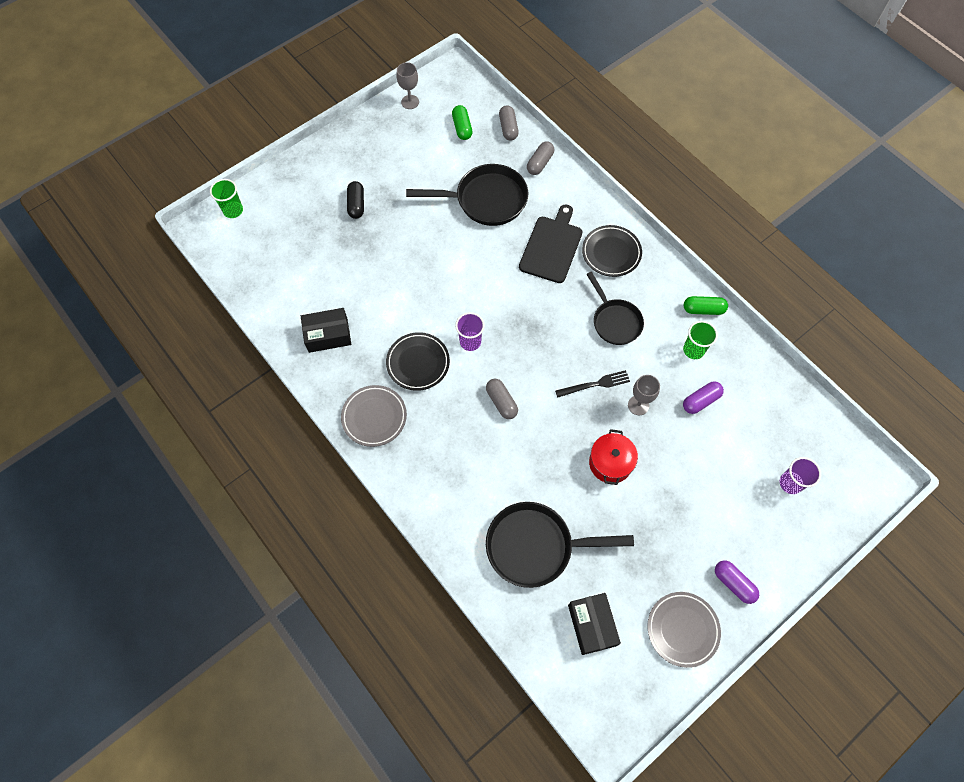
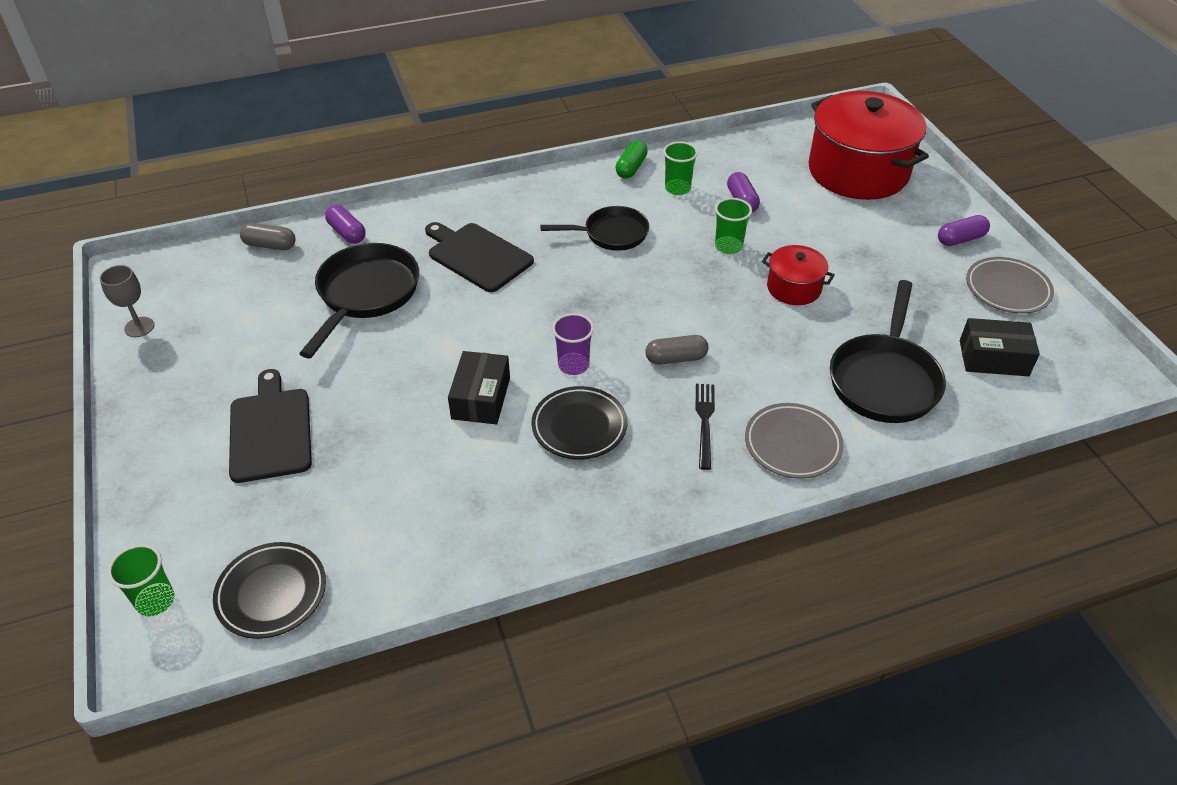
camera: 70 degrees left, 20 degrees down
(328, 335) = (479, 521): black box -> black box (481, 398)
(356, 204) = (270, 431): black capsule -> black cutting board
(374, 417) = (643, 497): grey plate -> grey plate (792, 444)
(462, 128) = (231, 287): green capsule -> none
(540, 163) = (347, 233): grey capsule -> purple capsule
(595, 384) = (687, 272): black fork -> black fork (705, 422)
(611, 253) = (517, 212): black plate -> black plate (271, 593)
(638, 405) = (728, 246): grey goblet -> green cup
(790, 483) = (858, 171): purple cup -> red pot

